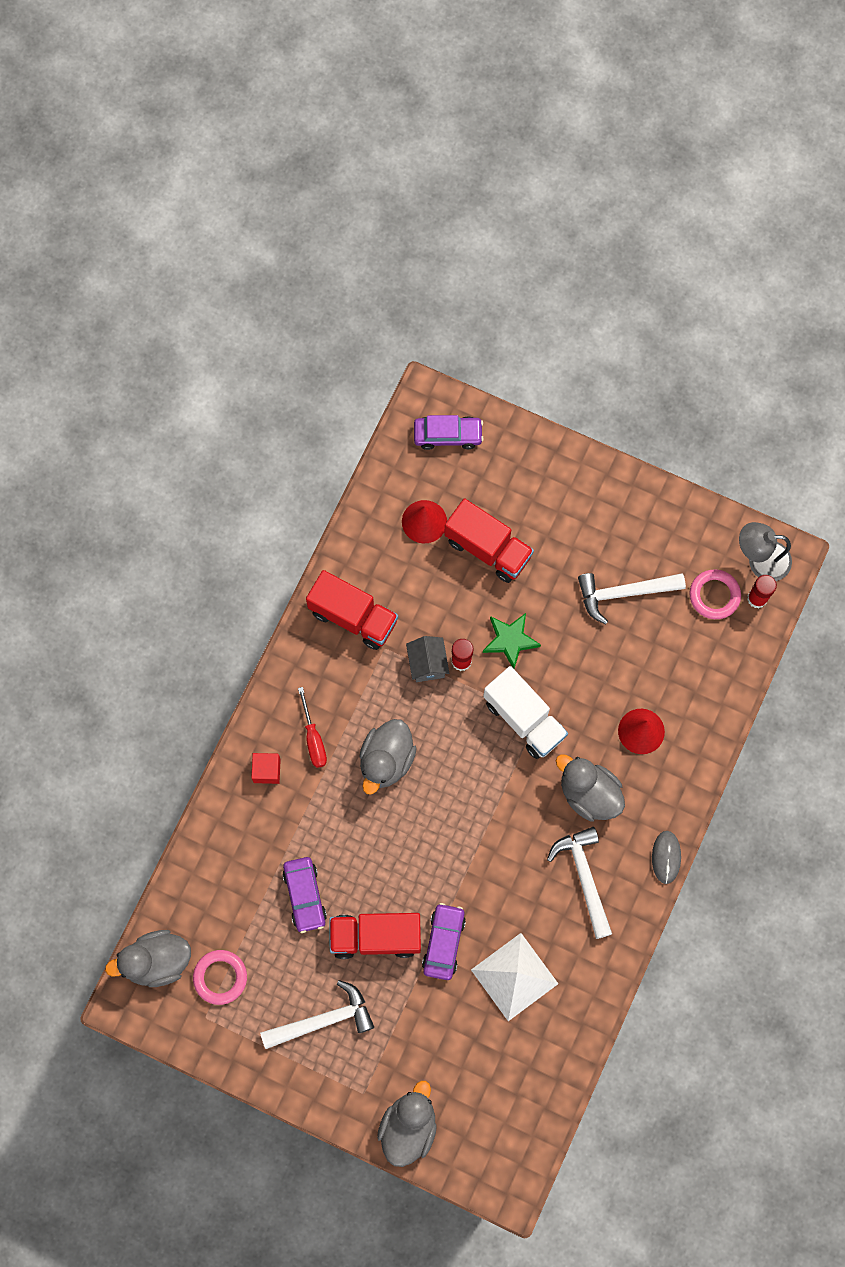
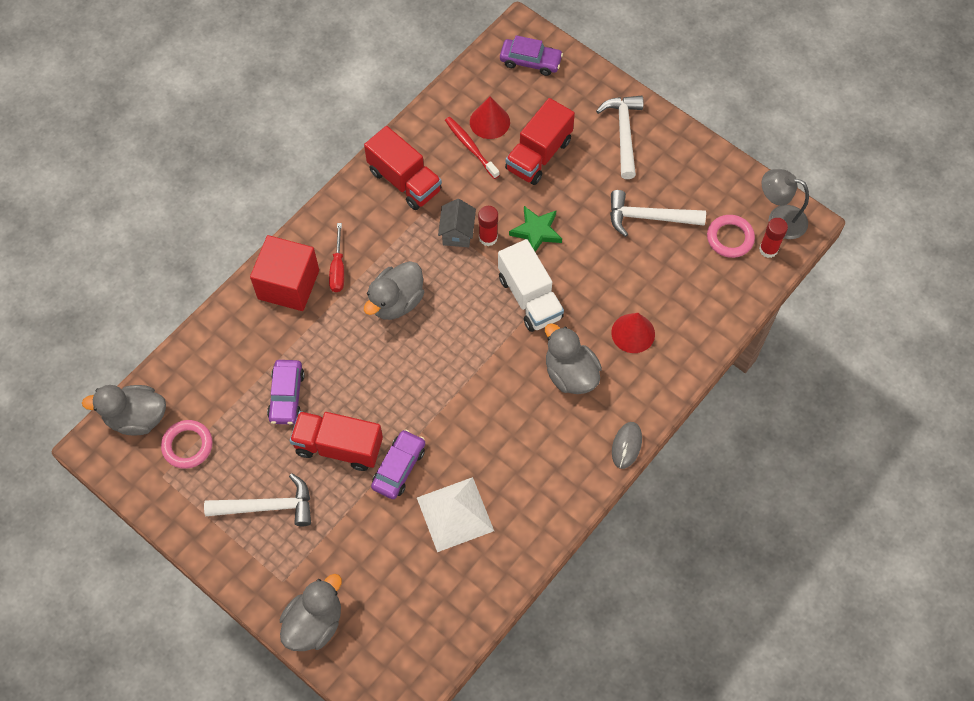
camera: 15 degrees right, 10 degrees down
(267, 770) = (288, 284): red cube -> red cube, size x2.06
(412, 558) = (470, 147): none -> red toothbrush
(488, 548) = (538, 155): red truck -> red truck turned 75 degrees clockwise
(584, 877) = (545, 443): white hammer -> white hammer (623, 133)

